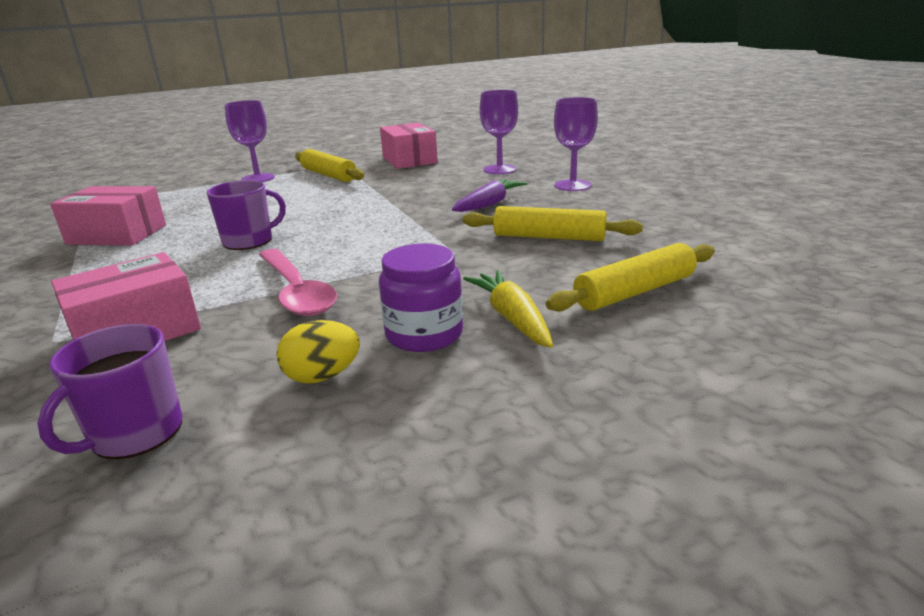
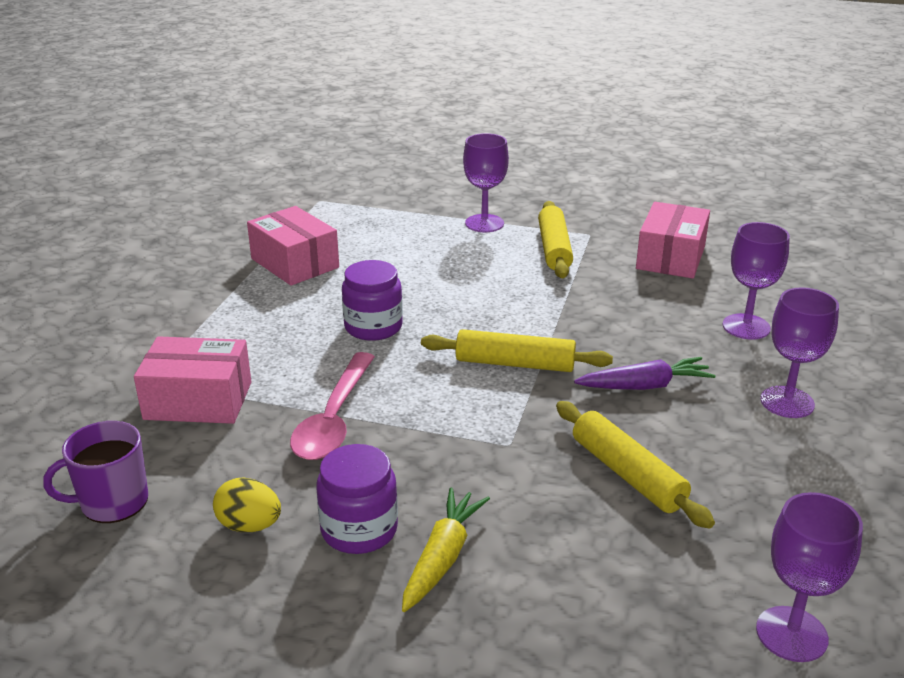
camera: 40 degrees right, 5 degrees up
(249, 241) = (373, 327): purple mug -> purple jar
(634, 292) = (589, 599): yellow rolling pin -> yellow rolling pin (515, 364)
(749, 256) = (791, 634): none -> purple goblet

